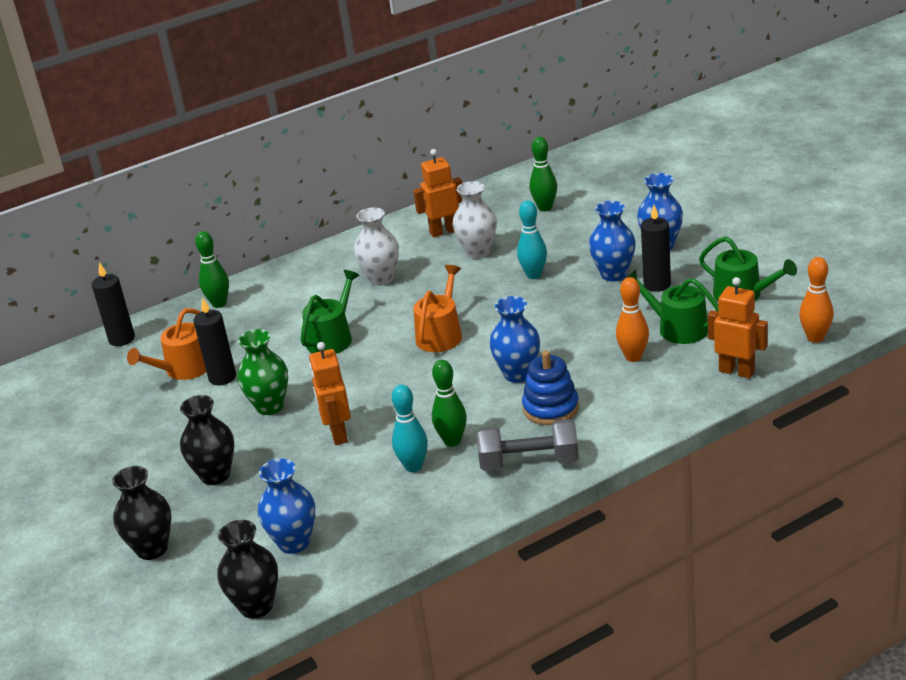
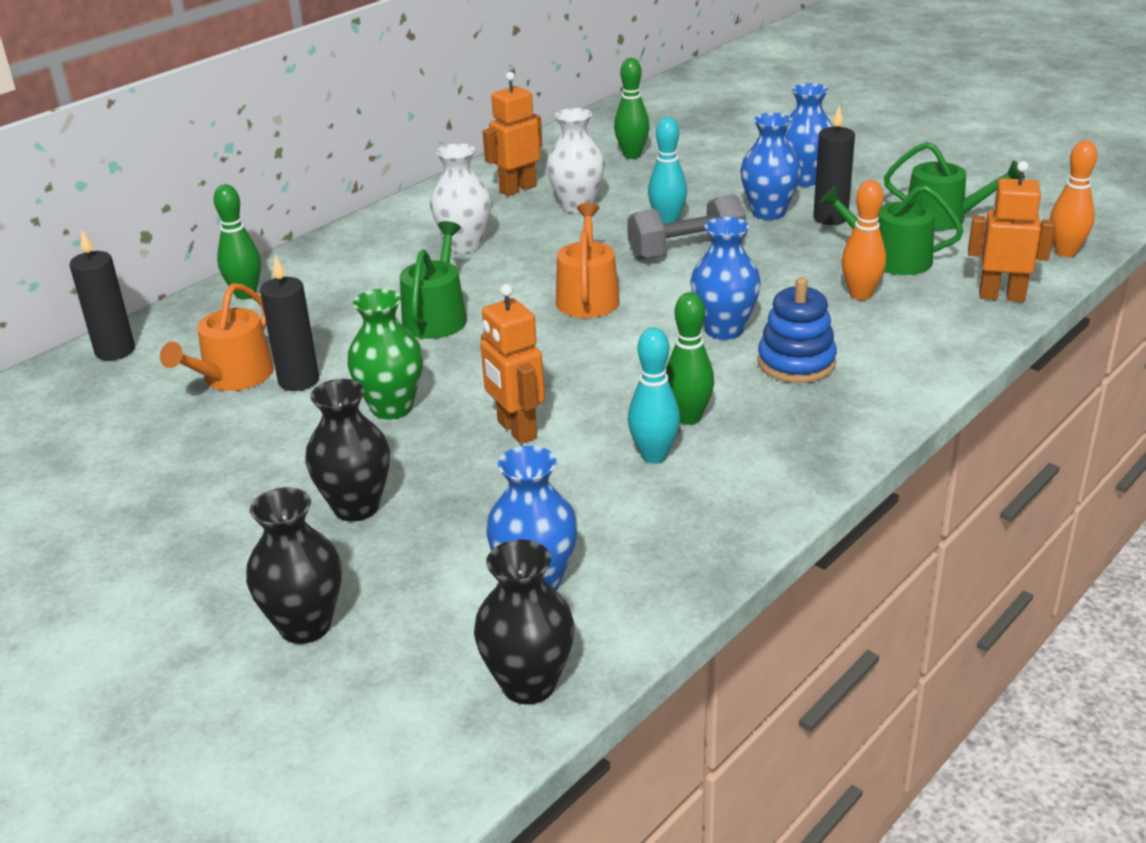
camera: 20 degrees left, 0 degrees up
(529, 462) = (814, 430): grey dumbbell -> grey dumbbell (686, 250)

